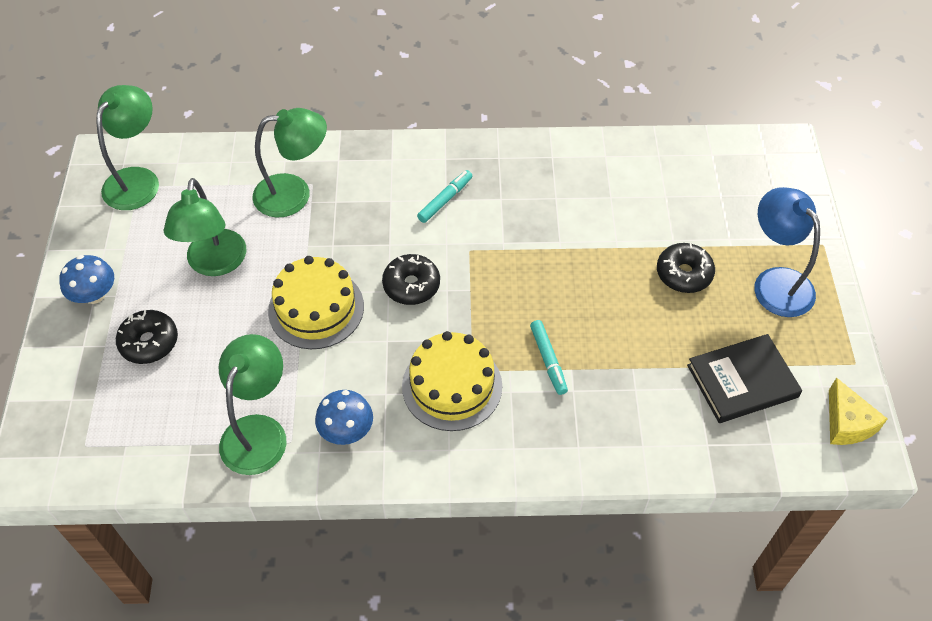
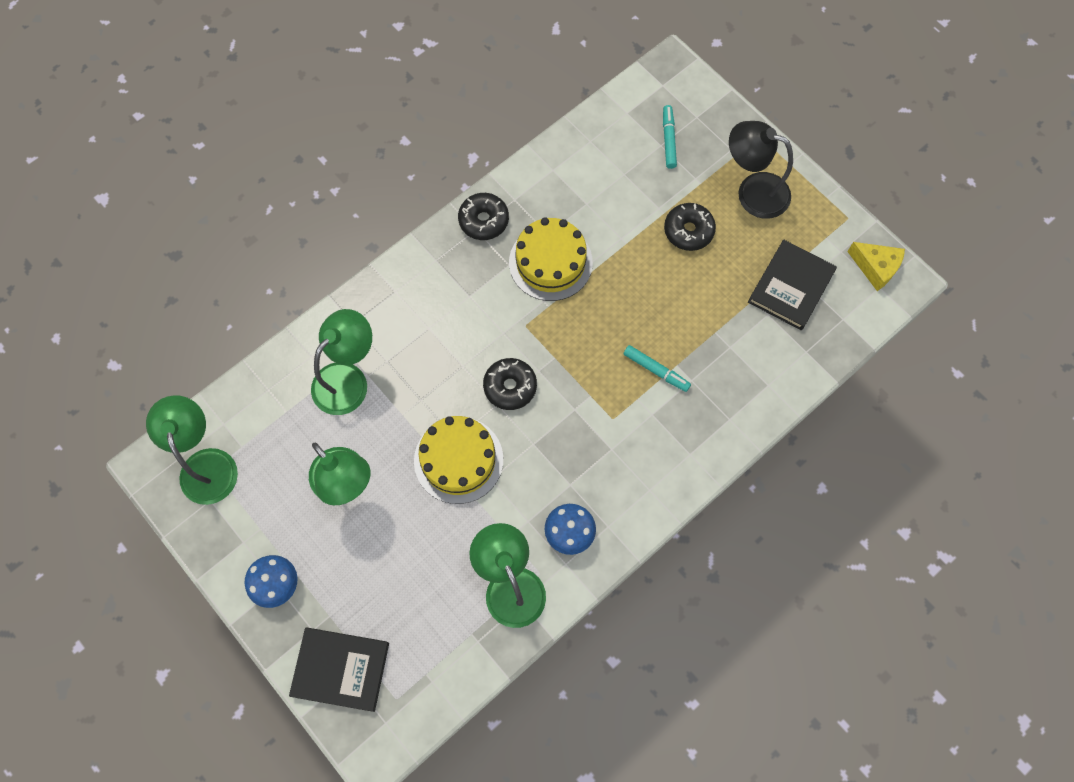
camera: 40 degrees left, 15 degrees up
(71, 390) = (340, 669): none -> black book
(149, 342) = (361, 586): black donut -> black donut (483, 220)
(445, 200) = (469, 296): turquoise marker -> turquoise marker (668, 140)
(452, 386) = (609, 442): yellow cake -> yellow cake (550, 262)
(775, 282) = (752, 191): blue lamp -> black lamp

